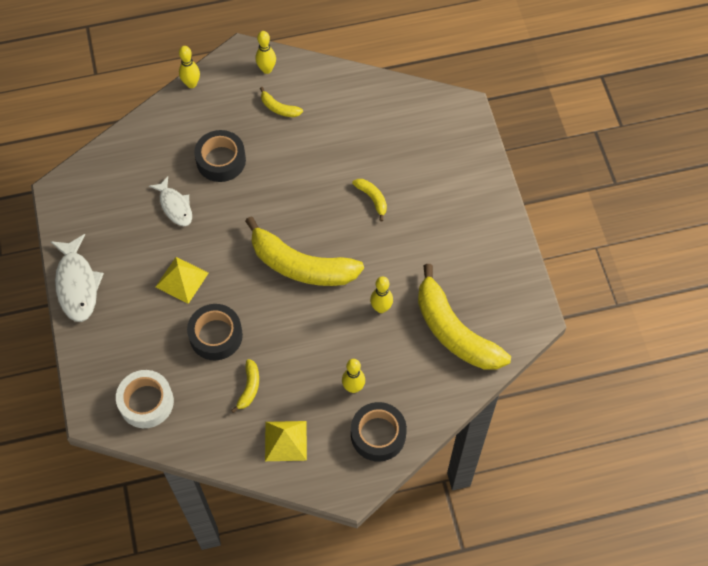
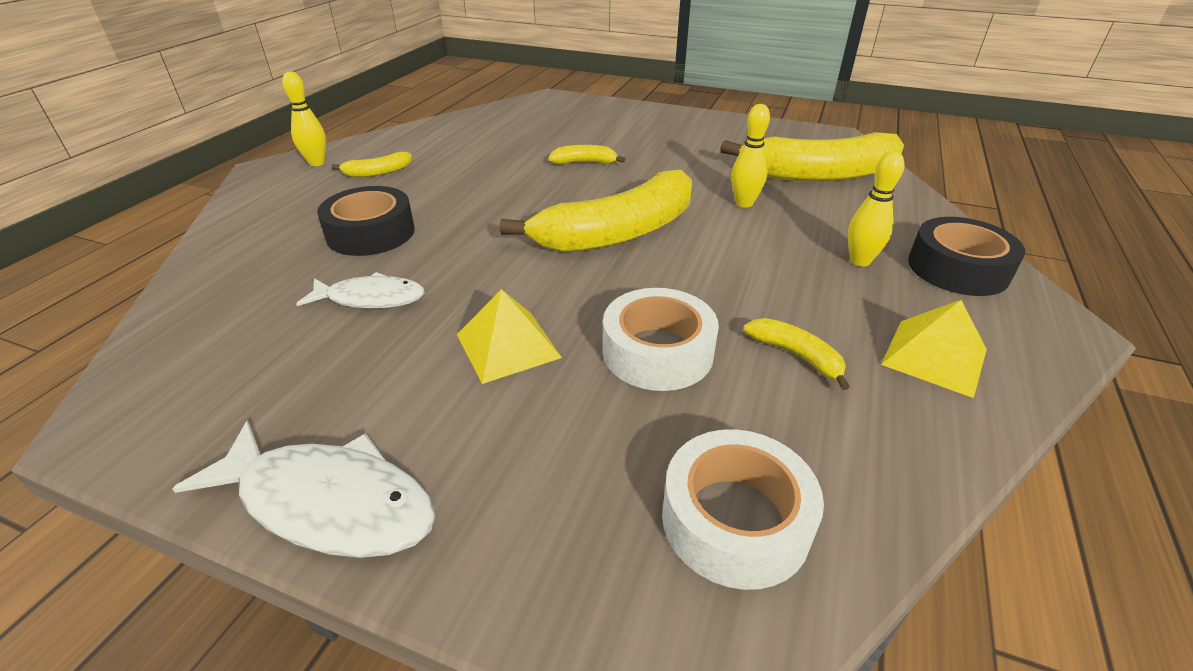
camera: 55 degrees left, 25 degrees down
(191, 84) = (226, 213): yellow bowling pin -> none
(216, 335) = (657, 352): black tape -> white tape

